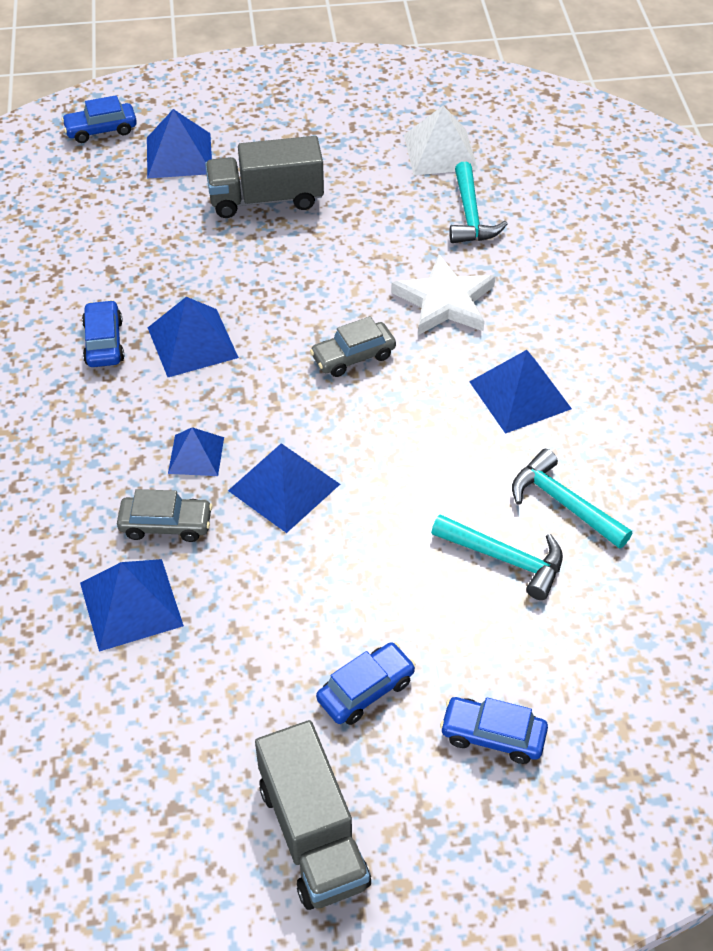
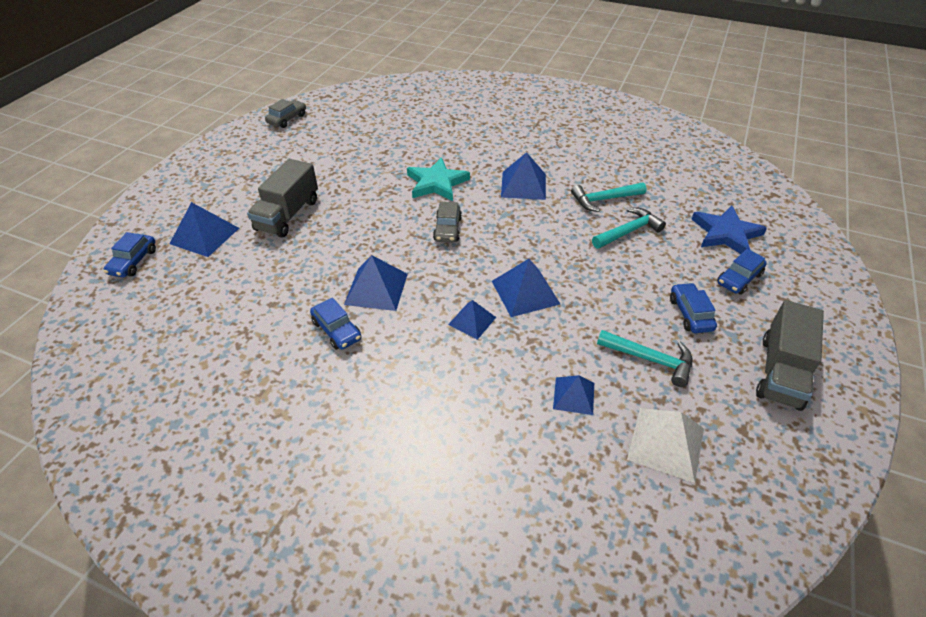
camera: 60 degrees left, 5 degrees down
(104, 342) = (337, 330): blue car -> blue car turned 150 degrees counterclockwise
(131, 604) = (574, 395): blue pyramid -> blue pyramid, size x0.64
(166, 524) = (519, 355): grey car -> grey car (287, 119)
(313, 834) = (780, 372): grey truck -> grey truck turned 105 degrees clockwise
(440, 152) = (325, 142): white pyramid -> white pyramid (666, 443)
(445, 301) = (436, 183): white star -> turquoise star
(470, 215) = (383, 151): turquoise hammer -> turquoise hammer (650, 359)
(601, 691) = (726, 234): none -> blue star

